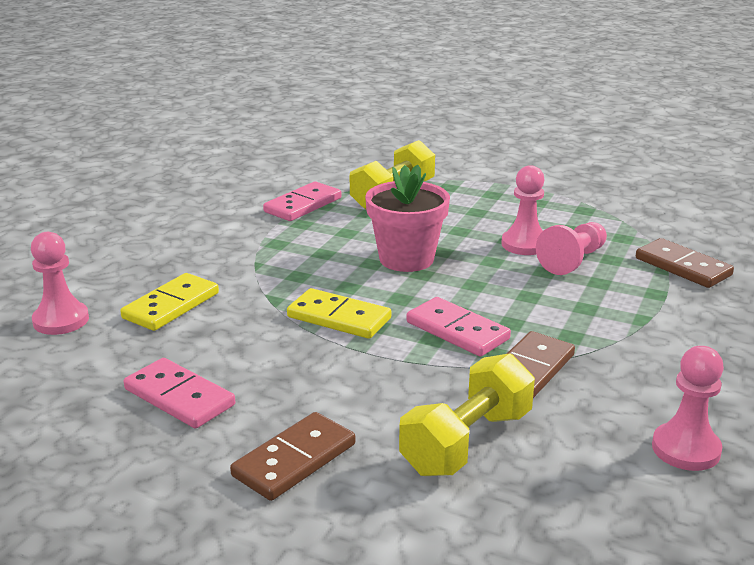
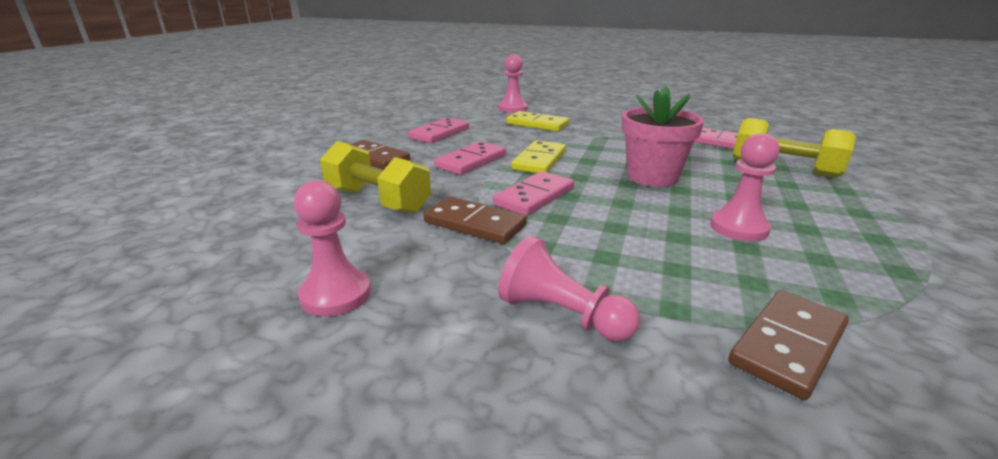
camera: 85 degrees right, 0 degrees up
(330, 369) = (471, 161): none -> pink domino
(573, 261) = (723, 255): pink pawn -> pink pawn (562, 315)

